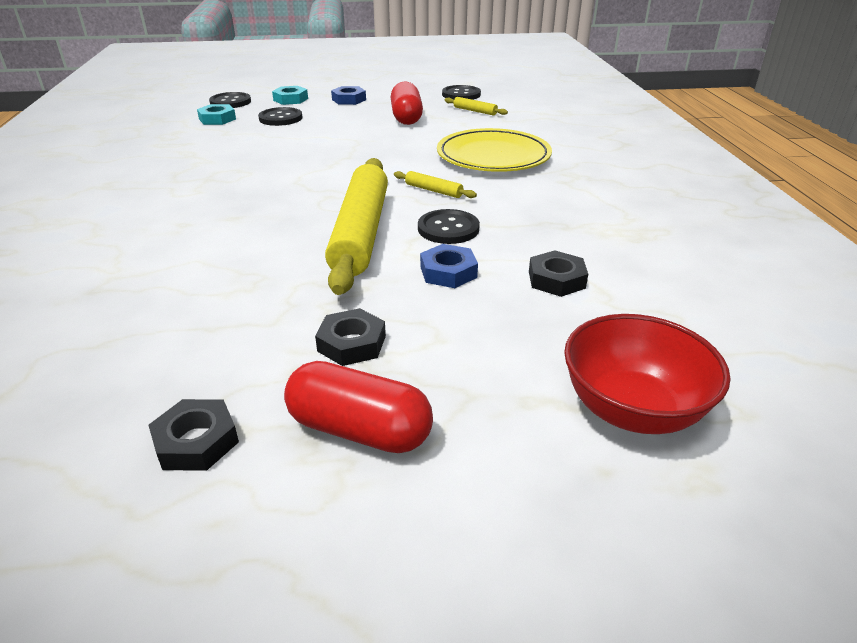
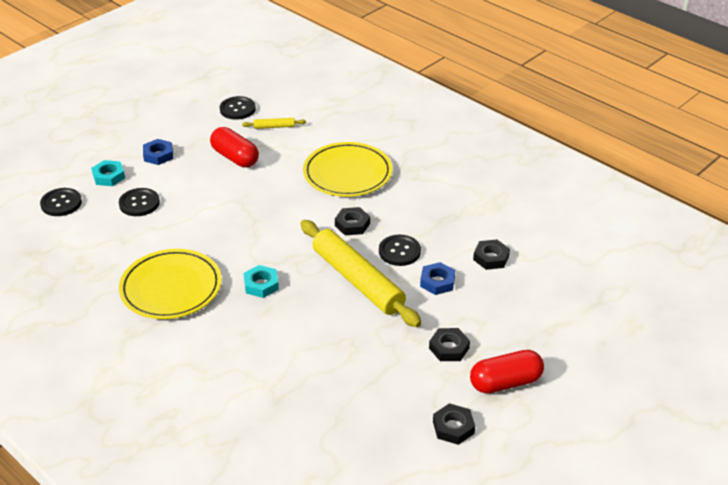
camera: 40 degrees left, 5 degrees up
(195, 171) = (171, 288): none -> yellow plate
(217, 119) = (88, 229): turquoise nut -> turquoise nut (261, 285)
(433, 190) = (352, 224): yellow rolling pin -> black nut
(632, 409) = (587, 311): red bowl -> none

